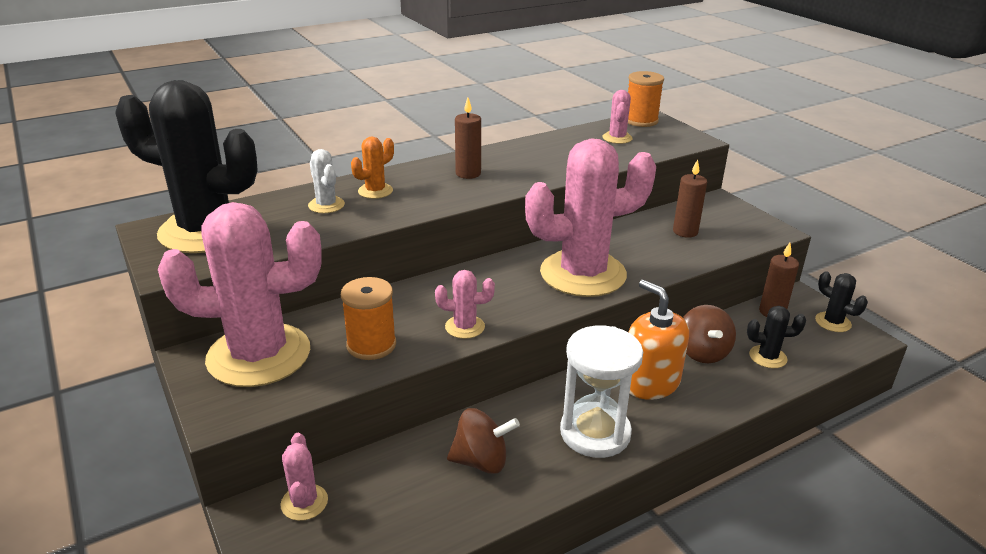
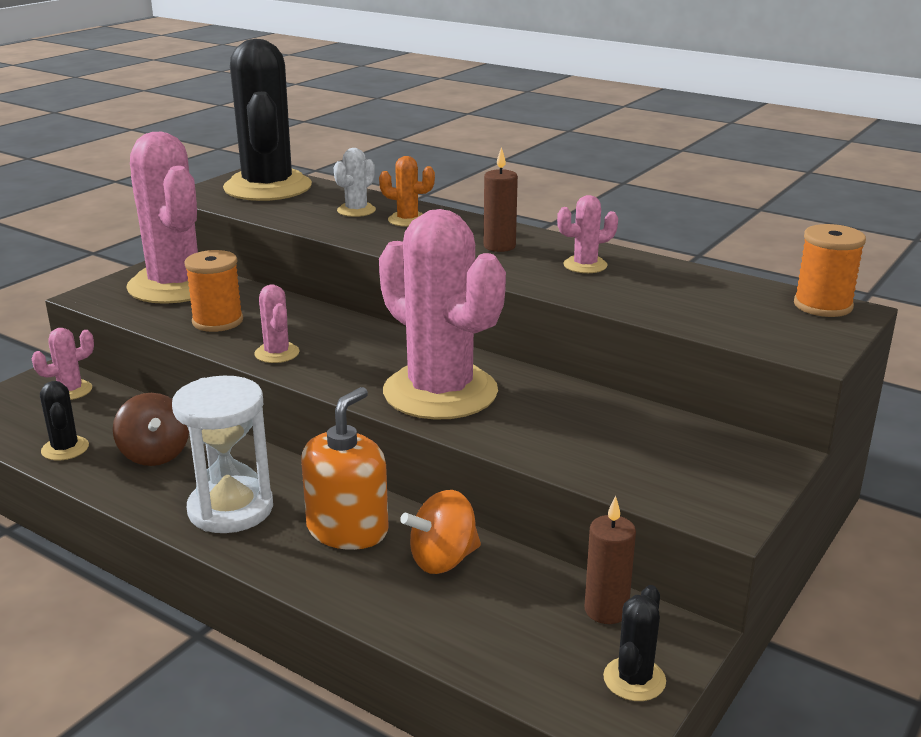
camera: 65 degrees right, 5 degrees down
(617, 138) = (729, 300): pink cactus -> pink cactus (585, 265)
(685, 232) = (630, 442): brown candle -> none
(702, 352) = (443, 560): brown spinning top -> orange spinning top
(767, 357) = (476, 619): black cactus -> black cactus (65, 449)

